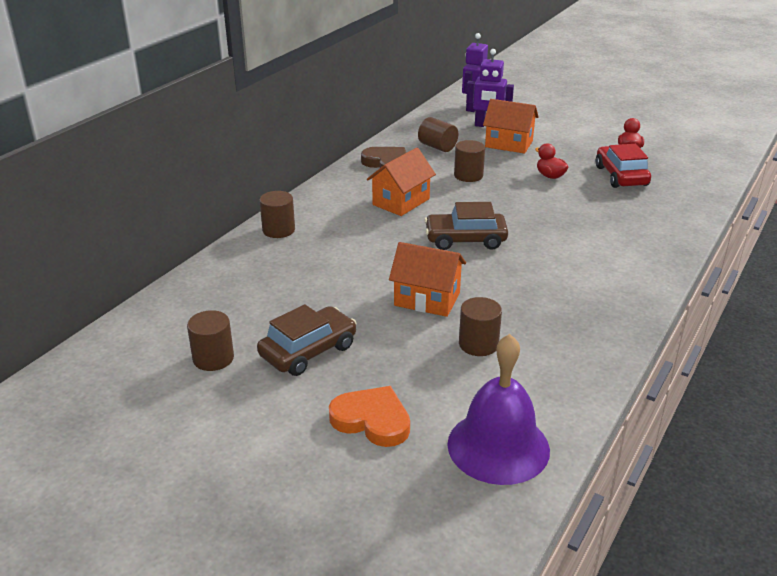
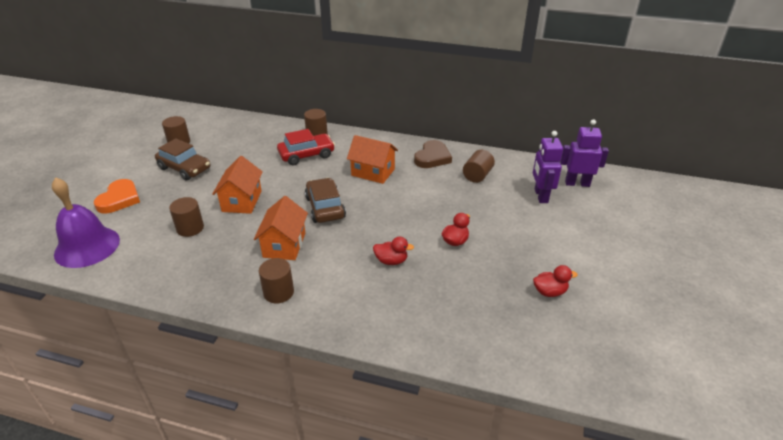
camera: 75 degrees right, 5 degrees up
(468, 175) = (432, 197): brown cylinder -> brown cylinder (278, 292)
(509, 144) = (509, 212): orange house -> orange house (284, 245)
(575, 212) = (391, 261): none -> red duck
(621, 176) = (480, 288): red car -> red car (306, 155)

